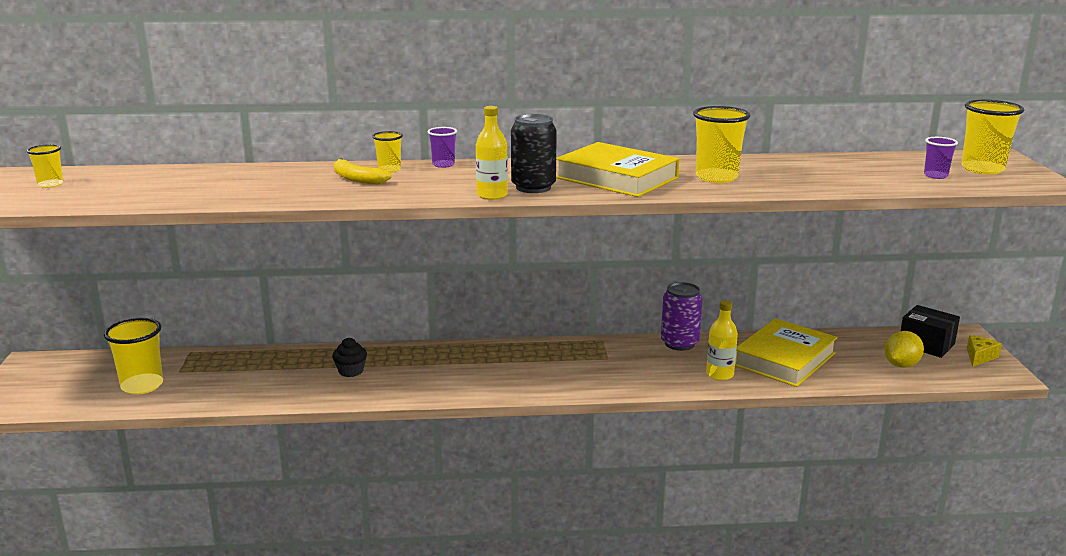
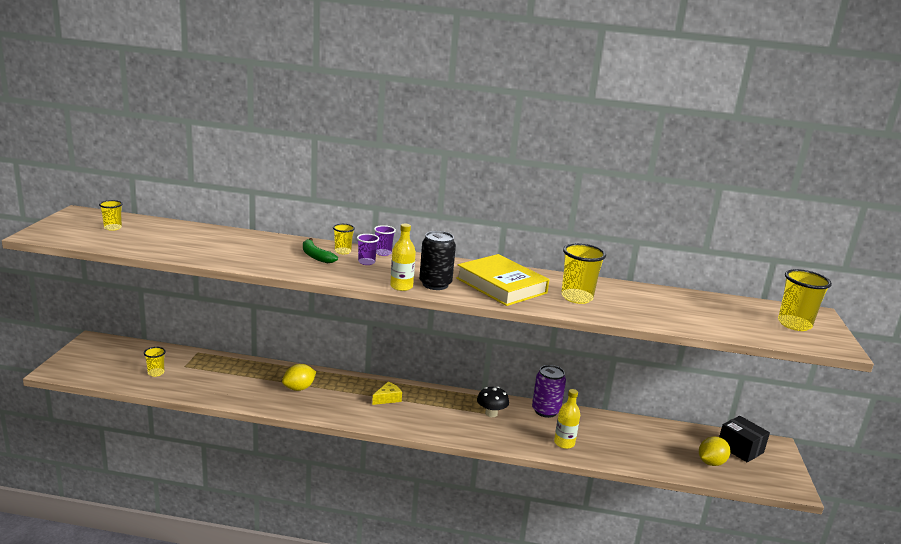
camera: 10 degrees right, 0 degrees up
(142, 386) = (156, 373): yellow cup -> yellow cup, size x0.55
(351, 371) = (299, 388): black cupcake -> yellow lemon
(357, 179) = (316, 256): yellow banana -> green banana
(614, 358) = (491, 413): none -> black mushroom
(784, 359) = (620, 439): yellow book -> none
(935, 176) = (751, 324): purple cup -> purple cup (366, 262)
(979, 357) = (779, 468): yellow cheese -> yellow cheese (388, 398)

